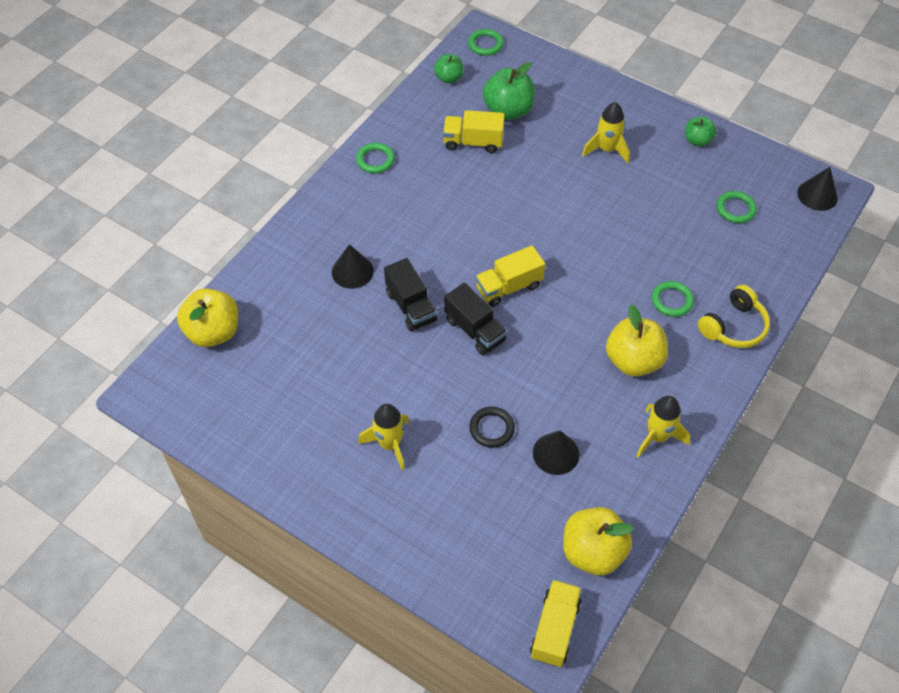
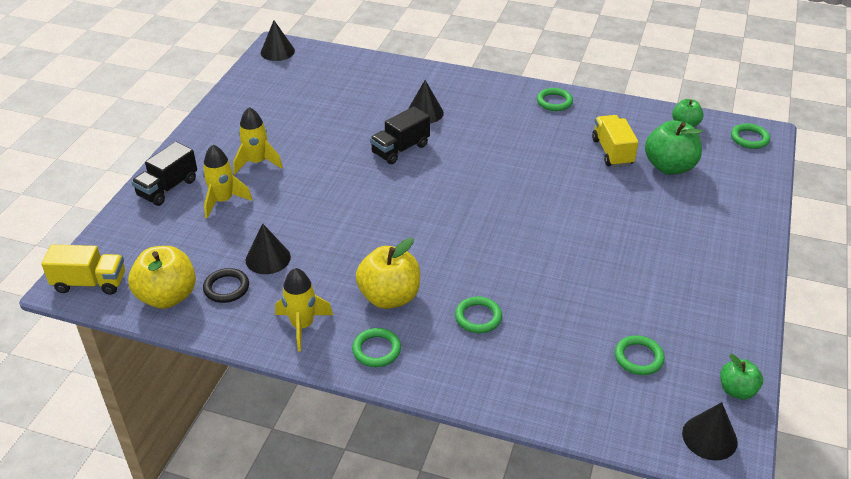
camera: 75 degrees right, 15 degrees down
(158, 393) = (277, 51): none -> black cone
(213, 332) = (339, 62): yellow apple -> none
(475, 330) = (388, 189): black truck -> black truck (168, 188)
(491, 429) = (285, 215): black ring -> black ring (226, 288)
(508, 287) = (446, 201): yellow truck -> none
(607, 149) = (663, 242): yellow rocket -> yellow rocket (223, 201)
(697, 140) = (726, 313): green apple -> green apple (737, 390)
(698, 383) = (376, 350): none -> green ring
(733, 326) = (463, 372): yellow headphones -> none

